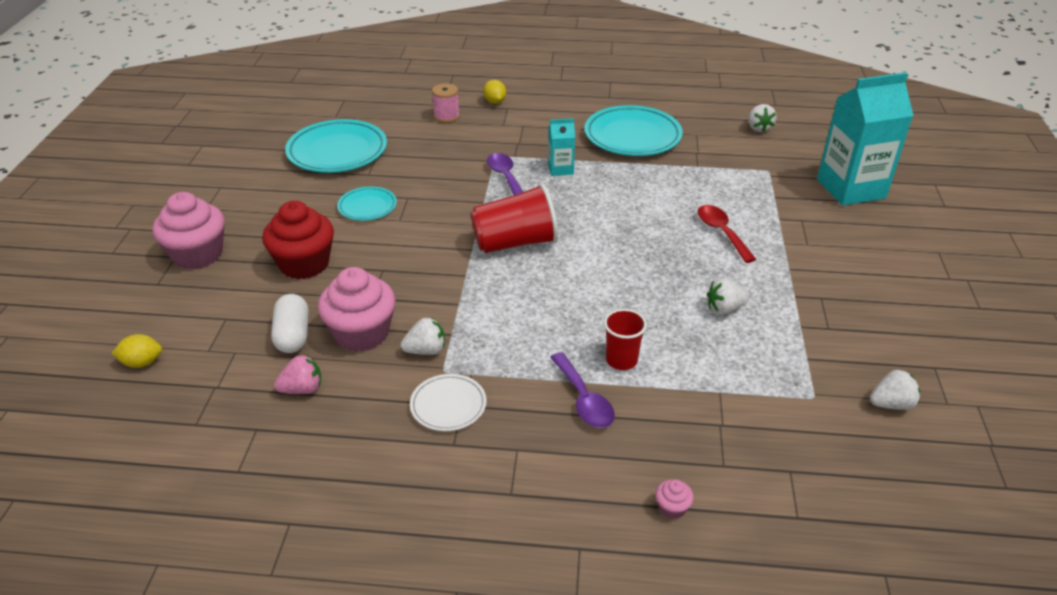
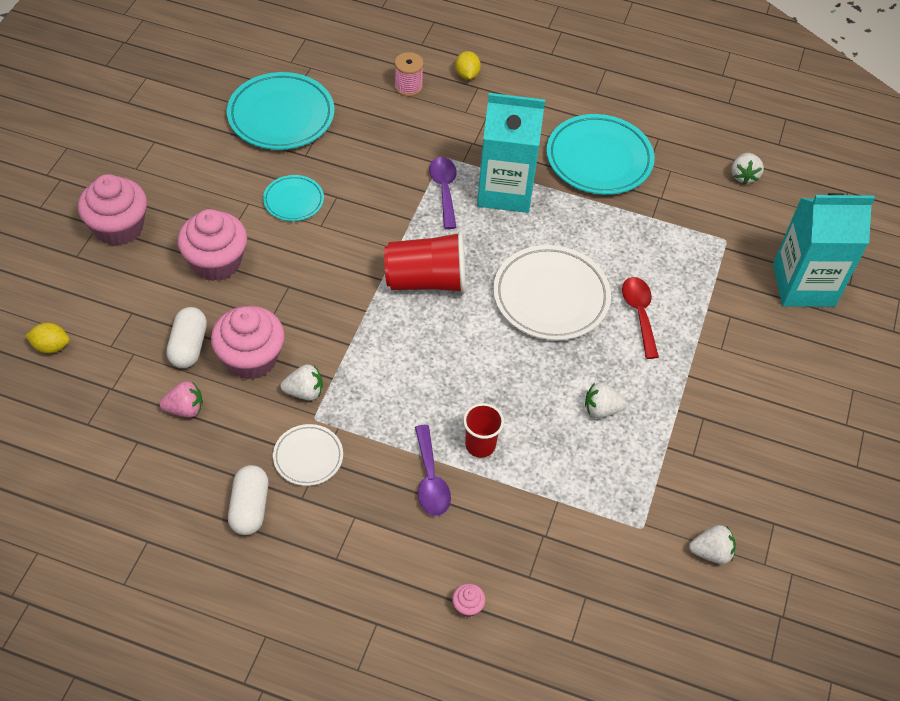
camera: 10 degrees right, 15 degrees up
(304, 264) = (216, 262): red cupcake -> pink cupcake
(399, 465) = (250, 508): none -> white capsule
(560, 169) = (505, 190): turquoise carton -> turquoise carton, size x2.11
(636, 234) = (551, 297): none -> white plate

